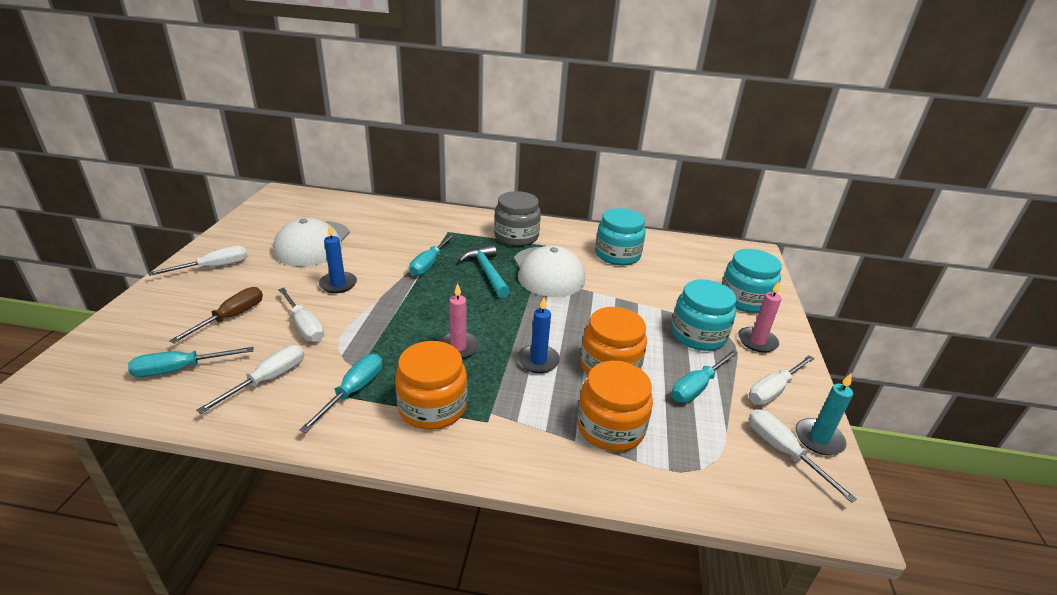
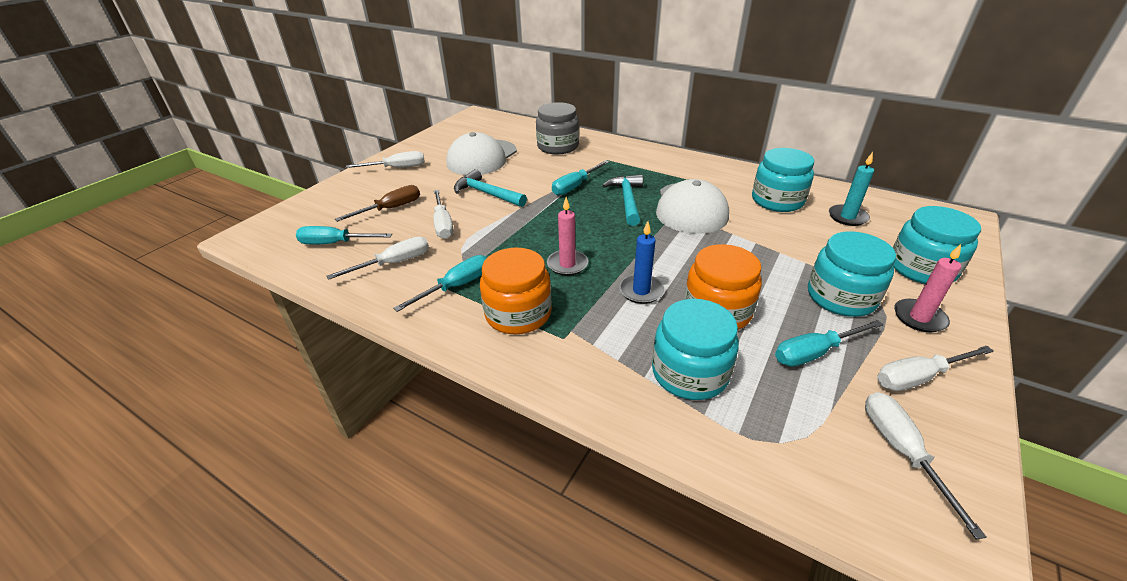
camera: 25 degrees right, 5 degrees up
(338, 284) = (487, 193): blue candle -> turquoise hammer
(516, 236) = (672, 171): grey jar -> grey jar (558, 146)
(610, 427) = (689, 373): orange jar -> turquoise jar
(819, 439) = (961, 449): turquoise candle -> turquoise candle (847, 217)

